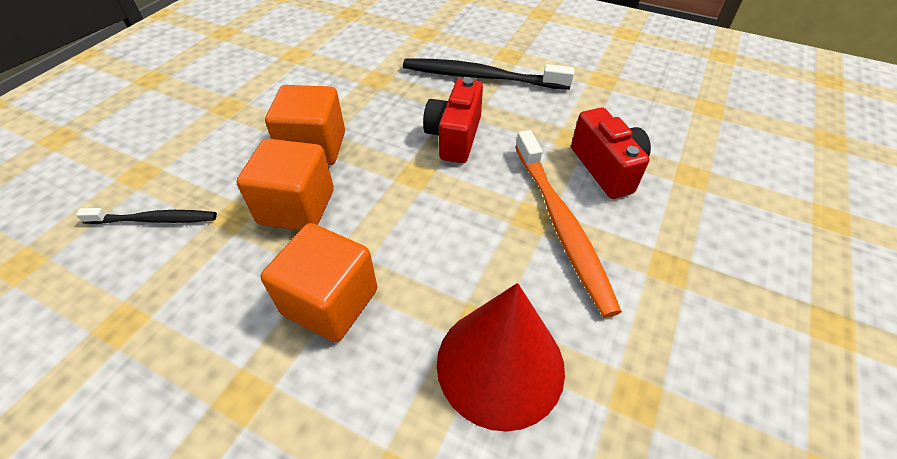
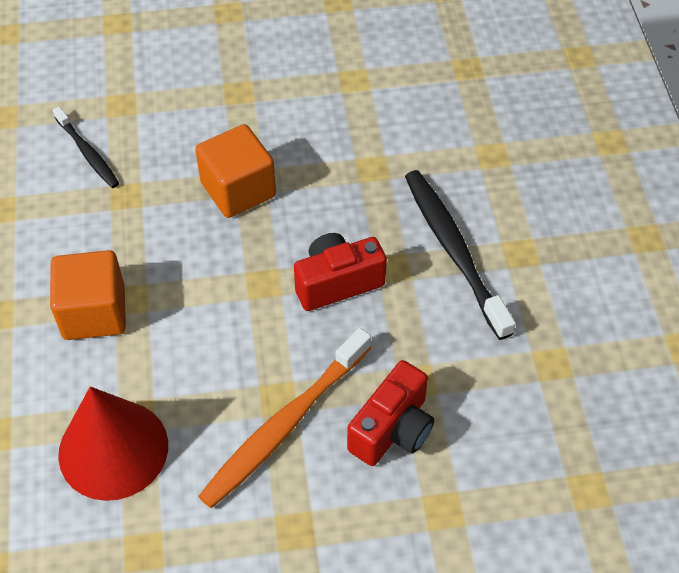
camera: 55 degrees right, 5 degrees up
(297, 207) = (164, 228): orange cube -> none

